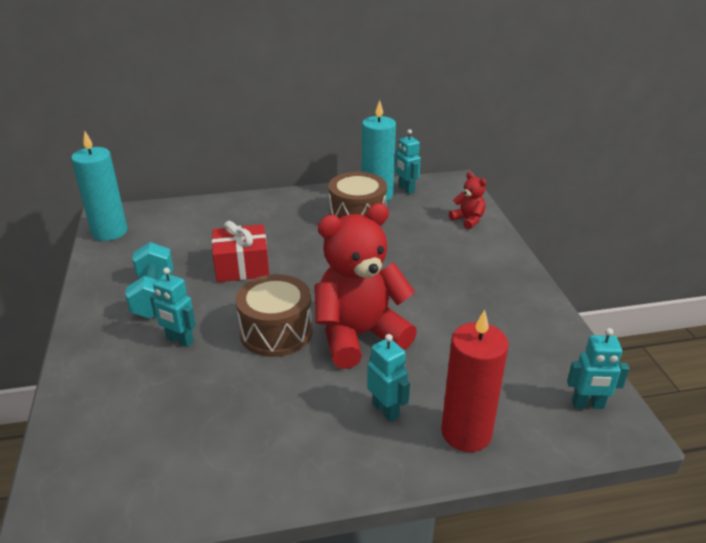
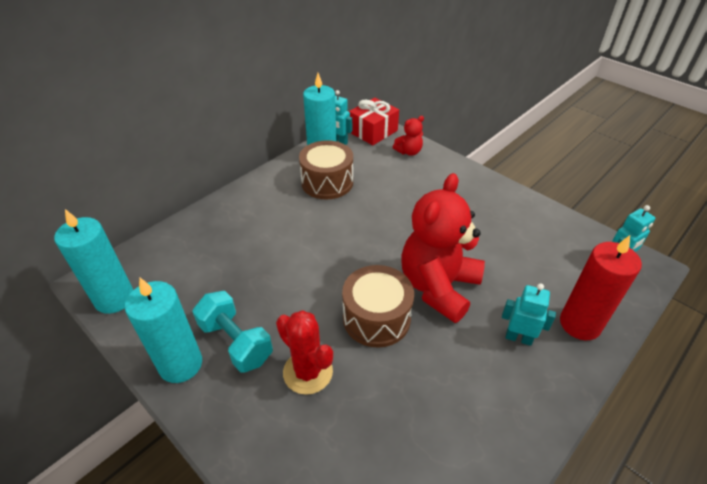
camera: 35 degrees left, 10 degrees up
(104, 291) = (181, 364): none -> turquoise candle
(179, 340) = (308, 372): turquoise robot -> red cactus
(242, 266) = (283, 272): red gift -> red gift (373, 131)
(468, 220) = (409, 152): red teddy bear -> red teddy bear turned 135 degrees clockwise

